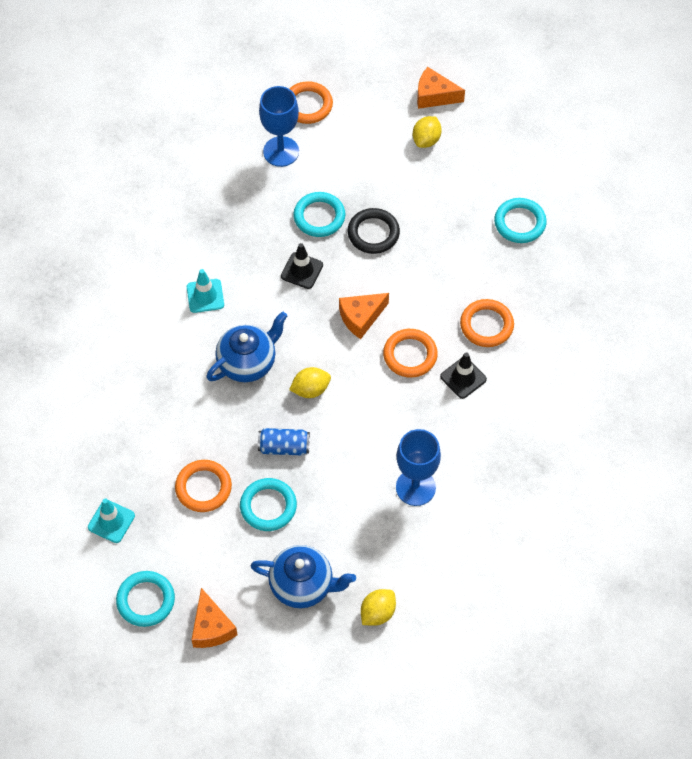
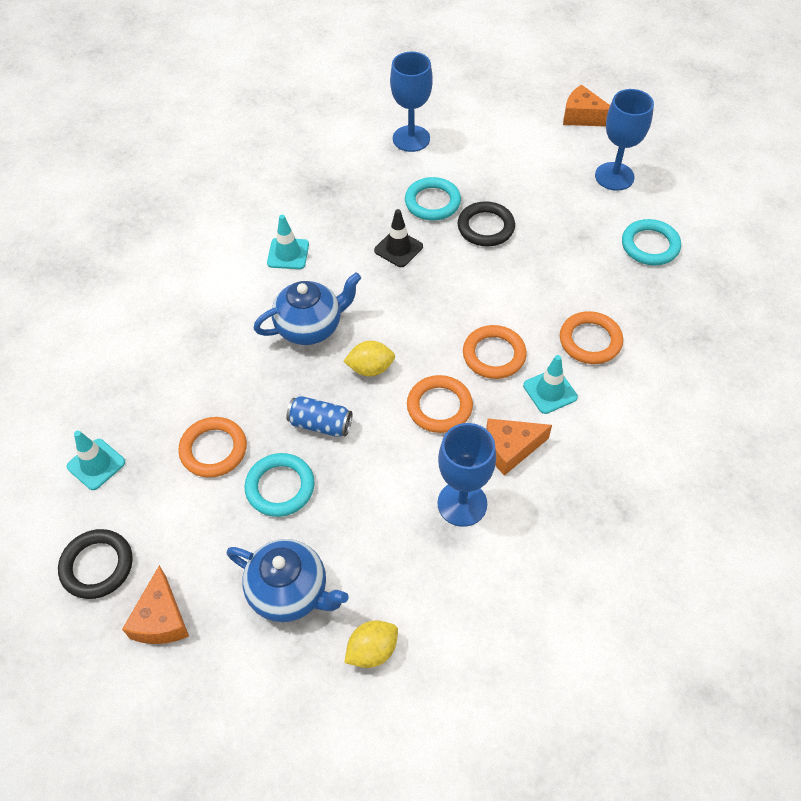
camera: 15 degrees right, 5 degrees down
(146, 600) = (97, 566): turquoise ring -> black ring
(307, 105) = (450, 104): orange ring -> orange ring (439, 406)
(361, 317) = (449, 306): orange cheese -> orange cheese (510, 449)
(426, 140) = (565, 153): yellow lemon -> none
(463, 378) = (550, 391): black traffic cone -> turquoise traffic cone
(476, 157) = (614, 176): none -> blue goblet

